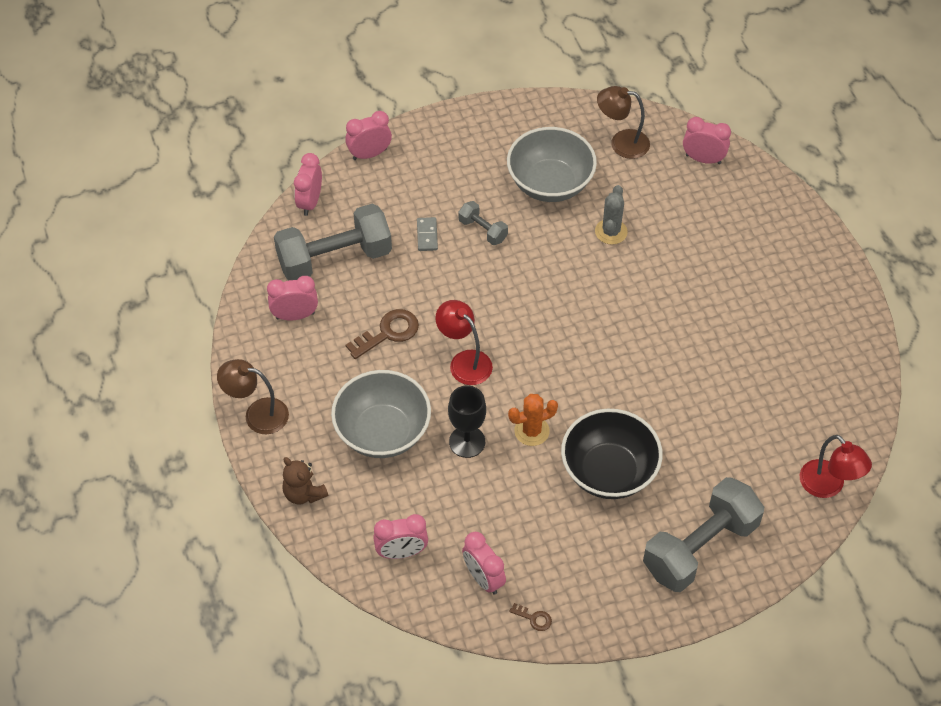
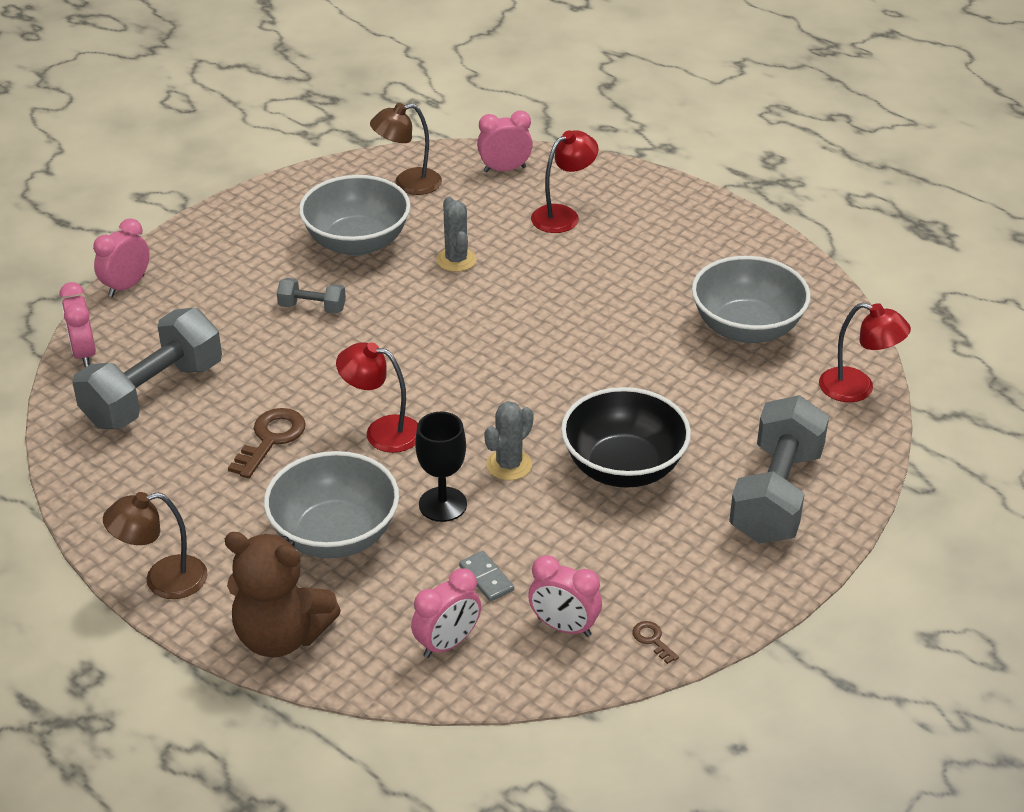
camera: 30 degrees left, 15 degrees down
(295, 315) = (142, 465): pink clock -> none
(304, 493) = (281, 636): brown teddy bear -> brown teddy bear, size x1.74
(427, 235) = (250, 334): grey domino -> grey domino (486, 578)
(531, 431) = (509, 465): orange cactus -> grey cactus
(534, 618) = (652, 640): brown key -> brown key turned 120 degrees counterclockwise
(718, 224) = (563, 215): none -> red lamp
(784, 392) = (746, 328): none -> grey bowl

